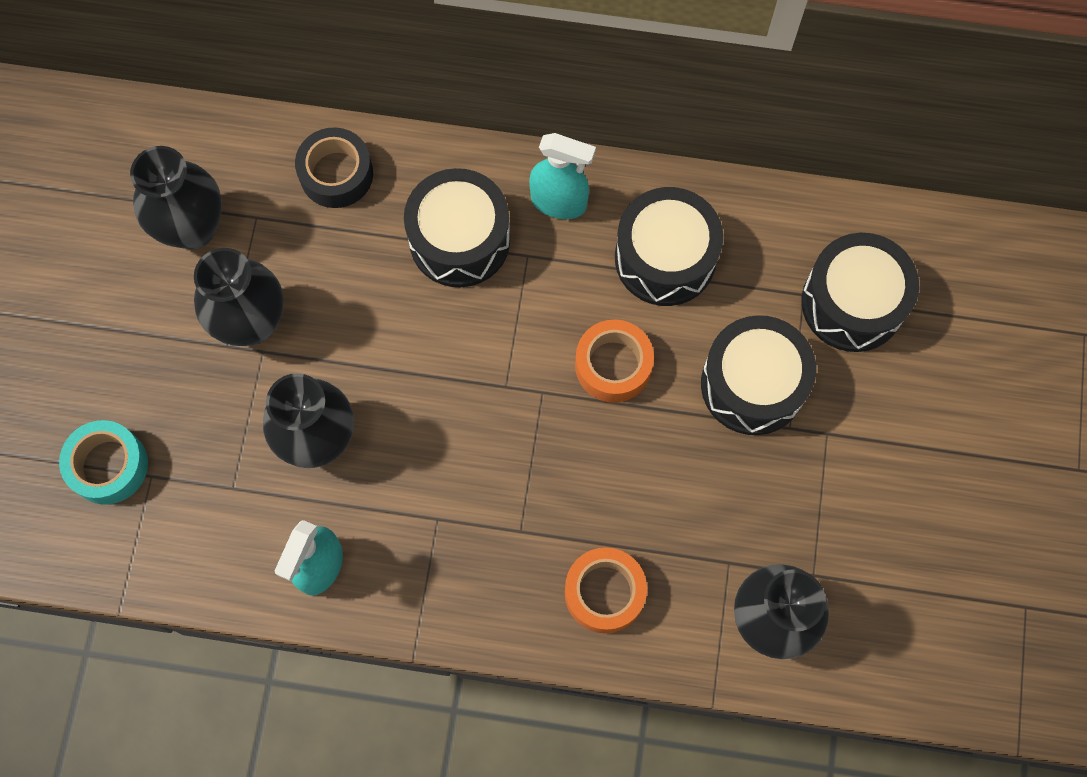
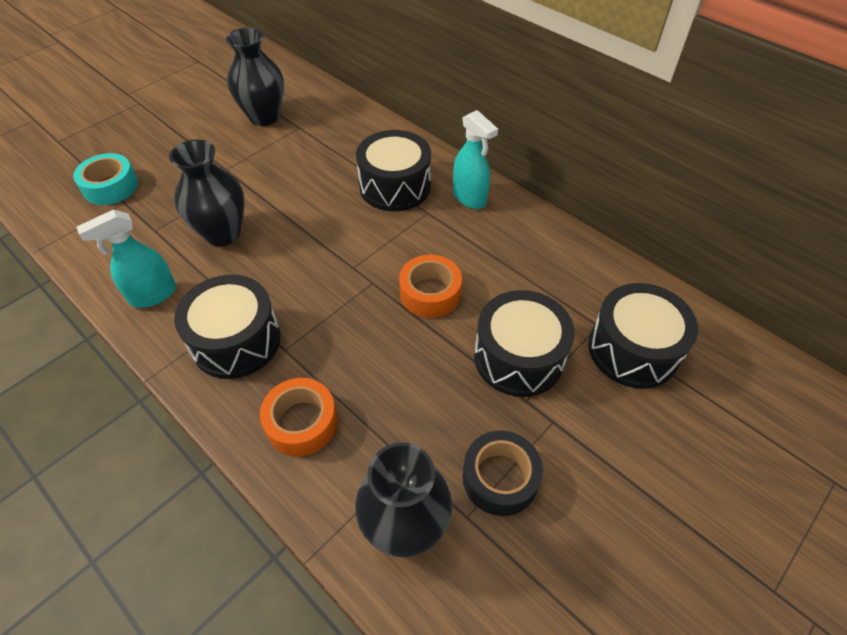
camera: 35 degrees right, 20 degrees down
(252, 323) = (248, 166): black vase -> none
(336, 174) = (357, 130): black tape -> black tape (500, 478)
(665, 258) = (514, 256): black drum -> black drum (236, 341)

